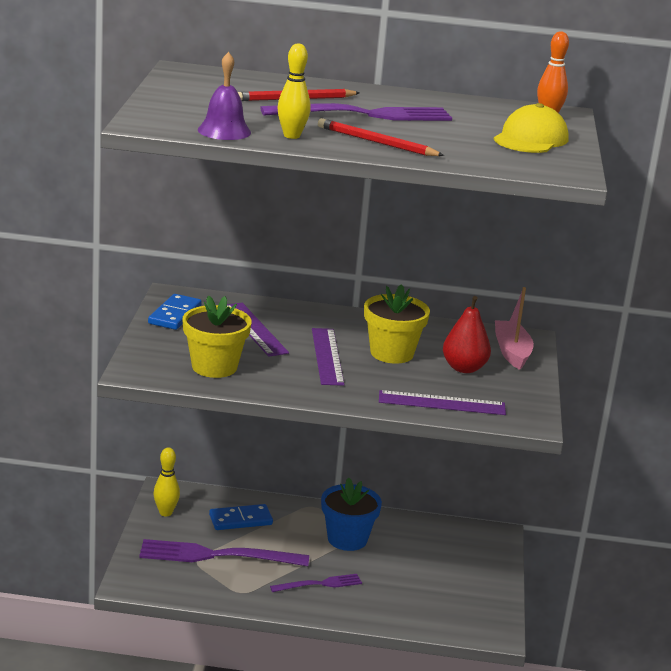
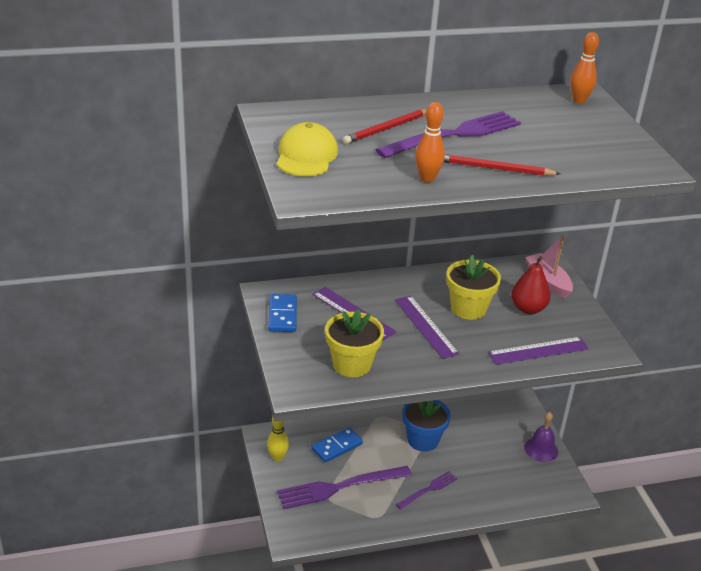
camera: 20 degrees left, 10 degrees up
(224, 131) = (372, 187): purple bell -> purple bell (541, 449)
(292, 136) = (427, 178): yellow bowling pin -> orange bowling pin
(530, 139) = (592, 132): yellow cap -> yellow cap (306, 156)

